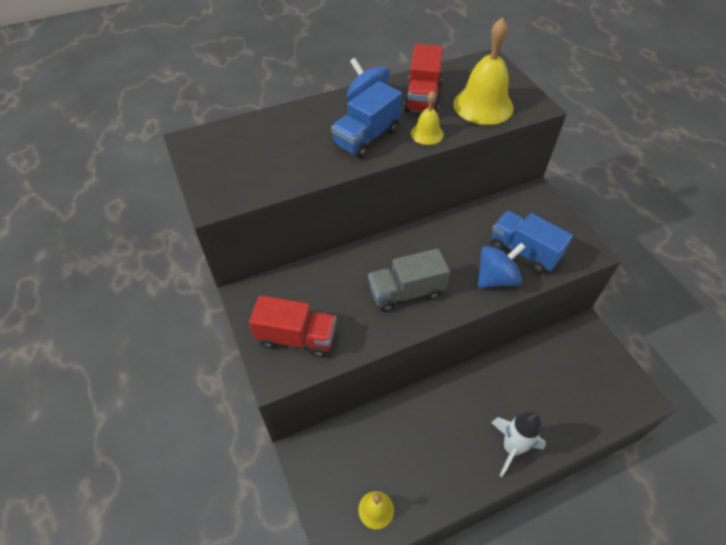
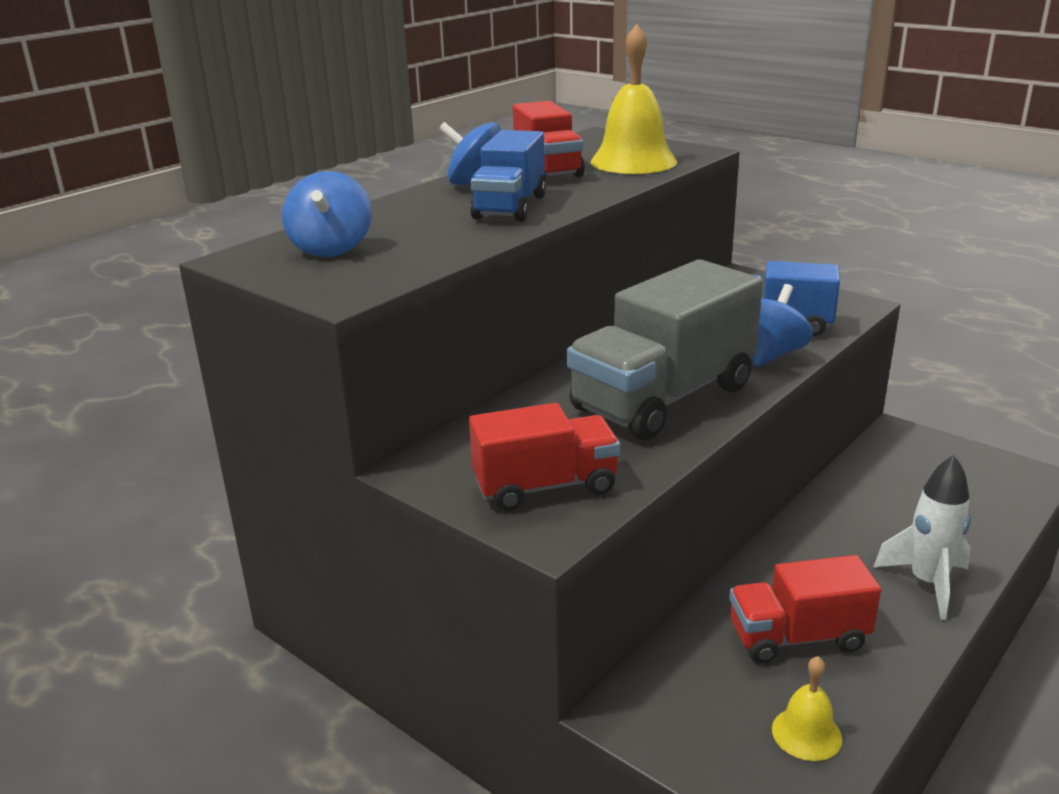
camera: 25 degrees left, 25 degrees down
(241, 149) = (331, 248): none -> blue spinning top
(406, 292) = (663, 398): grey truck -> grey truck, size x1.64
(415, 449) = (797, 637): none -> red truck
(427, 134) = (588, 190): yellow bell -> none

